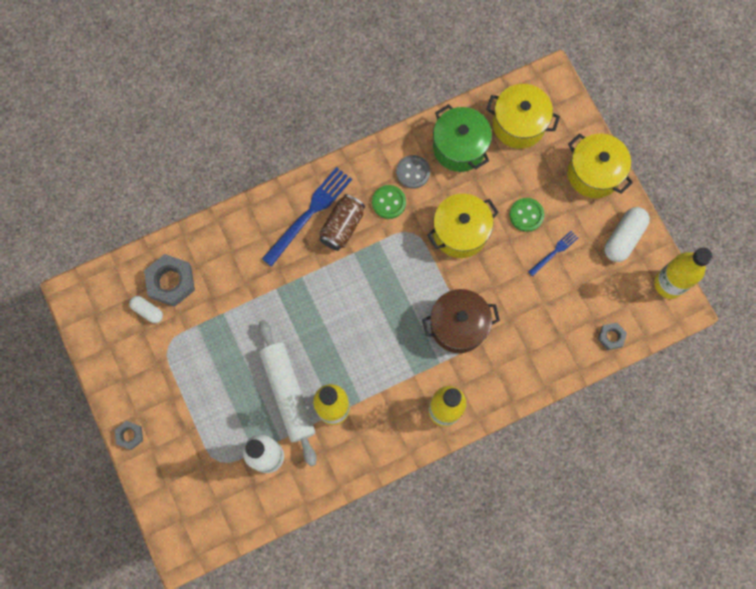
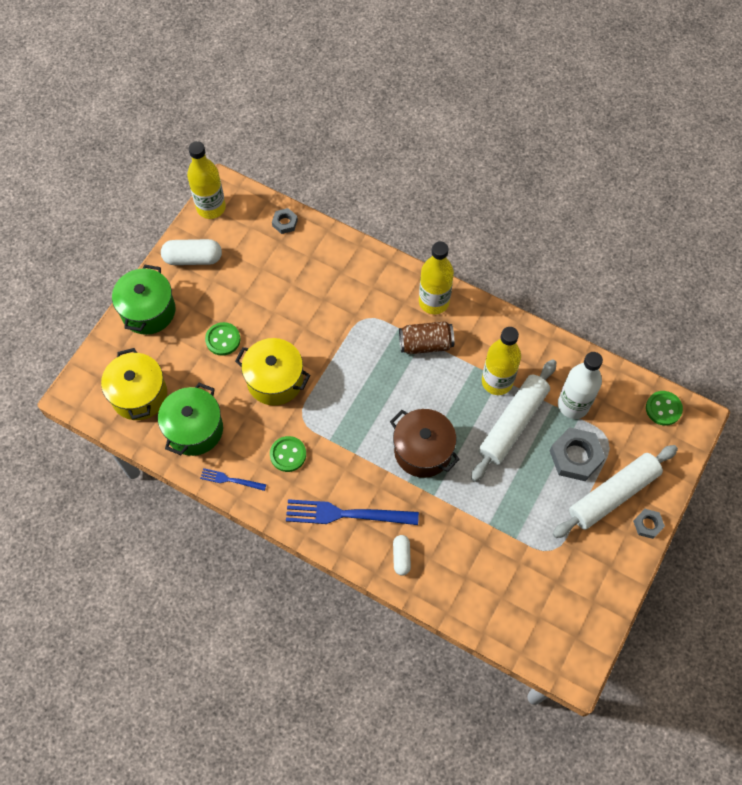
camera: 125 degrees left, 10 degrees down
(147, 311) = (537, 590): white capsule -> white capsule (401, 557)
(171, 282) = (497, 590): grey nut -> grey nut (575, 456)
(173, 427) = (613, 494): none -> white rolling pin
(209, 531) = (663, 409): none -> green button
(342, 227) = (338, 478): brown can -> brown can (425, 344)
(413, 172) = (245, 453): grey button -> none
(458, 326) = (358, 333): brown pot -> brown pot (423, 451)
(554, 252) = (242, 300): blue fork -> blue fork (231, 480)
(593, 173) = (148, 311): yellow pot -> green pot

